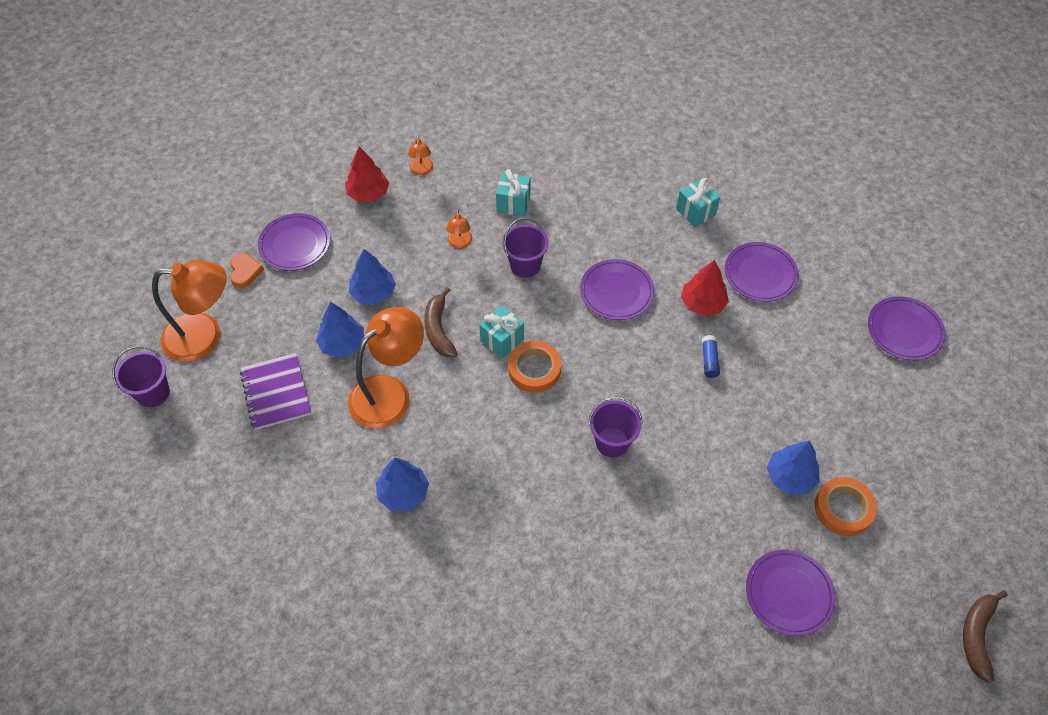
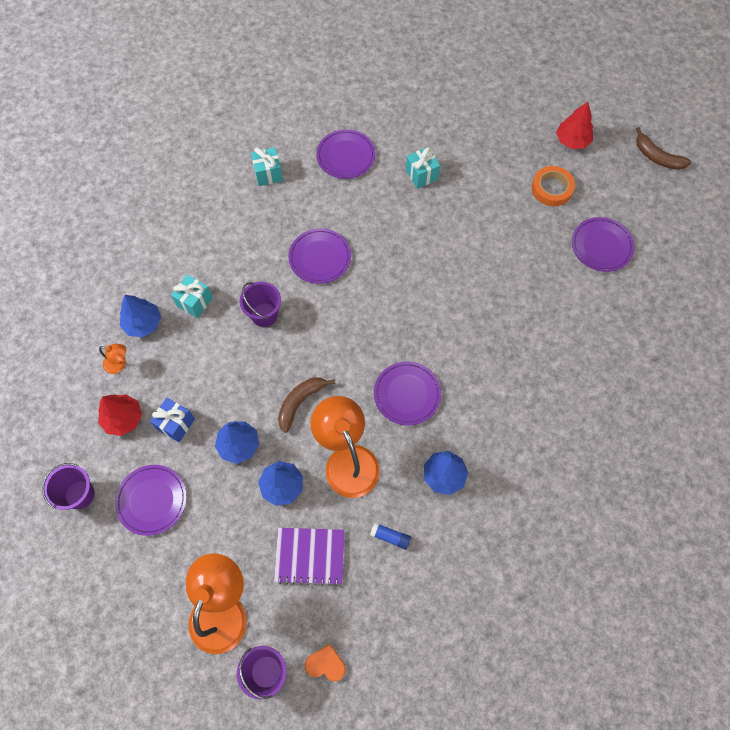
camera: 70 degrees left, 10 degrees up
(245, 271) = (162, 555): orange heart -> orange heart (326, 664)
(377, 235) = (176, 424): none -> blue gift
(438, 329) = (300, 402): brown banana -> brown banana turned 120 degrees clockwise
(460, 243) = (217, 358): orange lamp -> none
(502, 340) = (330, 357): turquoise gift -> turquoise gift (421, 175)
(534, 369) = (368, 342): orange tape -> none
(612, 442) = (452, 310): purple bucket -> purple bucket (79, 494)
(702, 303) = (356, 204): red tree -> red tree (572, 140)
(709, 360) = (407, 220): blue glue stick -> blue glue stick (390, 537)
(790, 477) = (518, 209): blue tree -> blue tree (143, 323)
(904, 330) = (430, 92): purple plate -> purple plate (407, 394)

